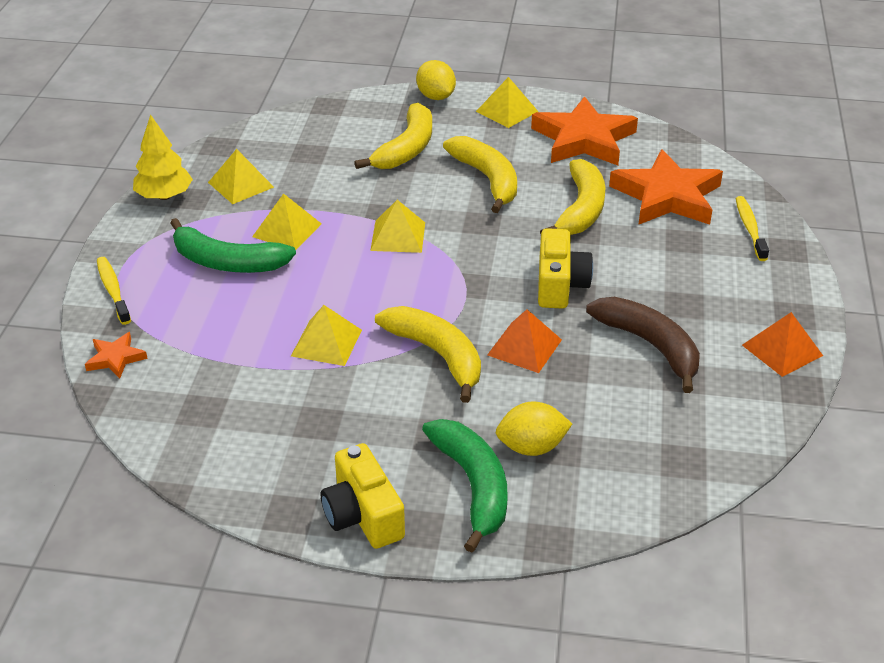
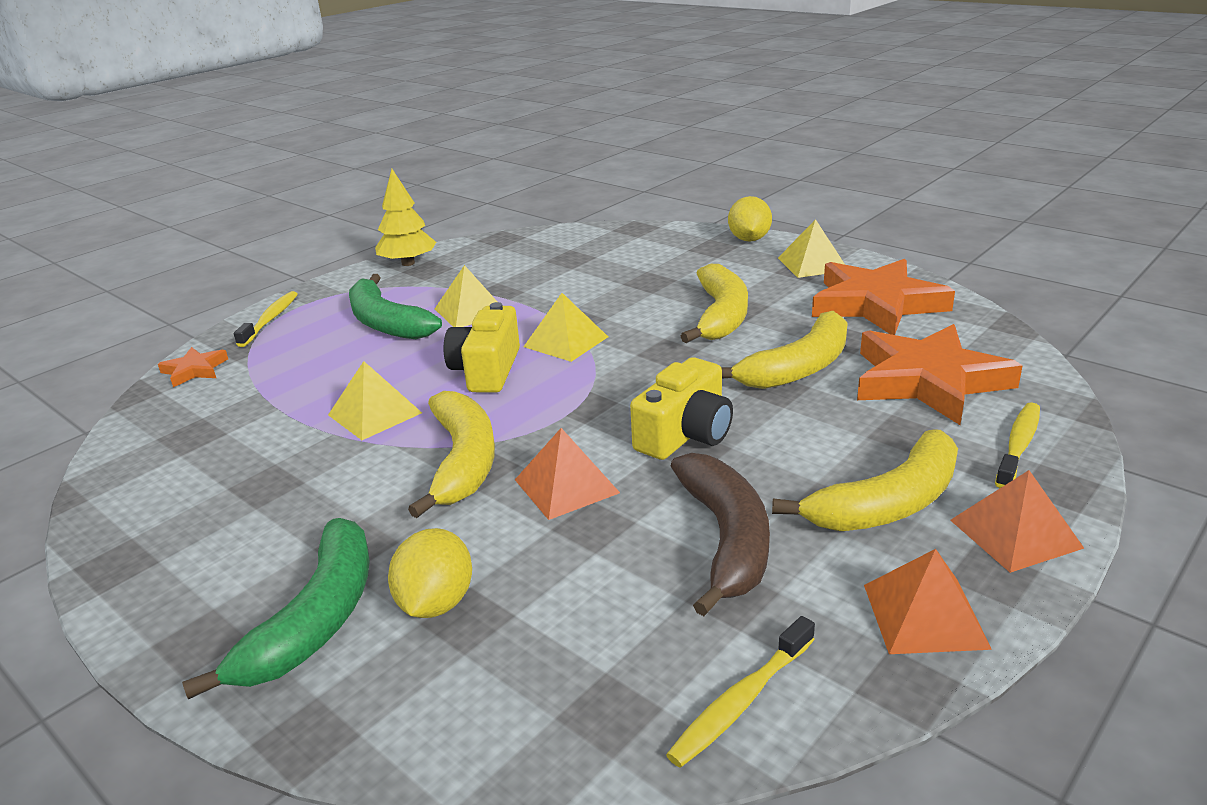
camera: 35 degrees right, 10 degrees down
(241, 184) = (480, 268): yellow pyramid -> none
(362, 515) = (170, 599): yellow camera -> yellow camera (487, 370)
(406, 149) = (667, 273): yellow banana -> yellow banana (888, 503)
(531, 447) = (436, 603): yellow lemon -> yellow lemon turned 75 degrees clockwise
(738, 428) = (740, 701): none -> yellow toothbrush
(788, 287) = (1015, 533): none -> orange pyramid

